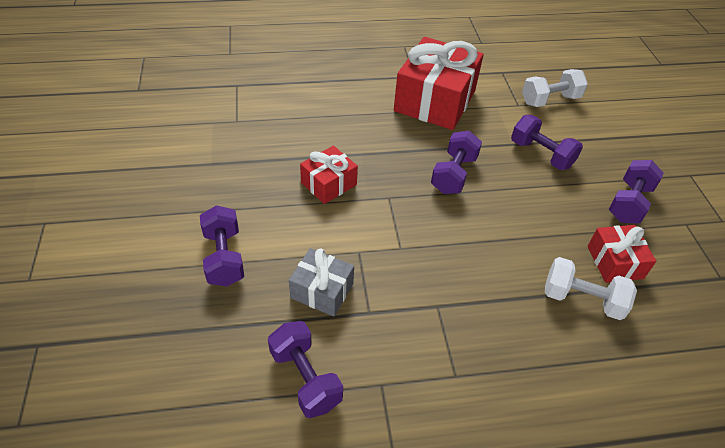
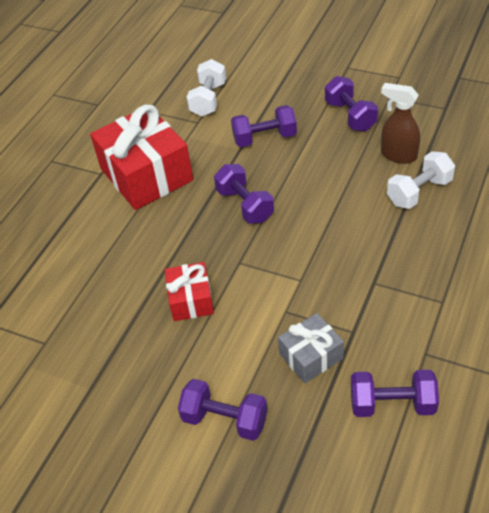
camera: 50 degrees left, 0 degrees up
(614, 262) = (398, 155): red gift -> brown spray bottle

